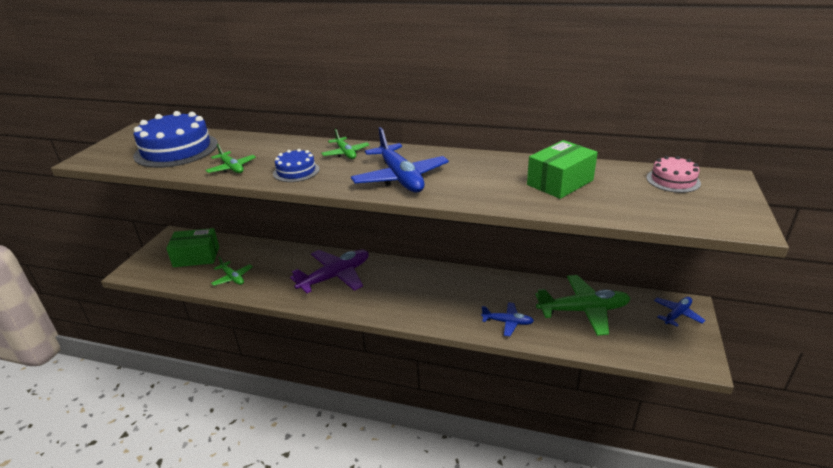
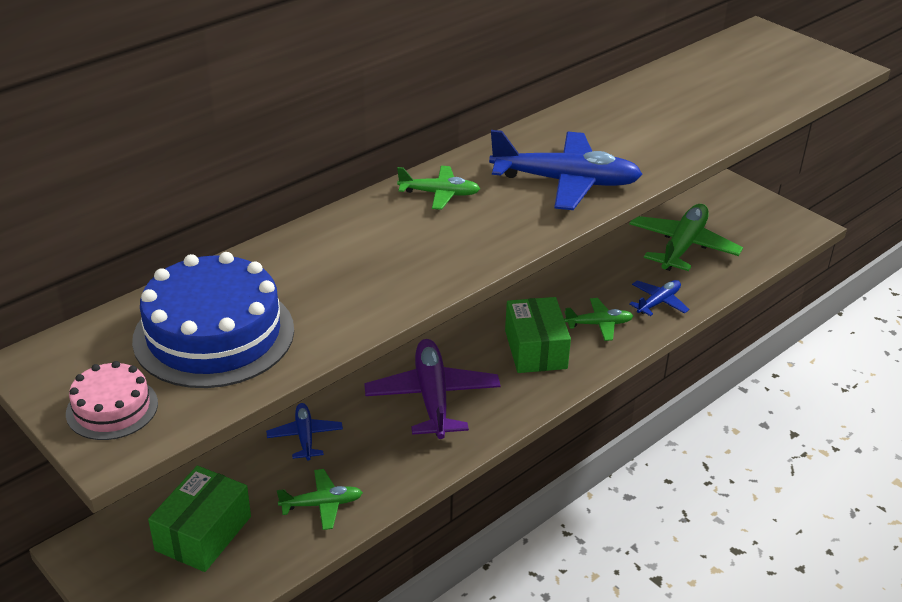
camera: 60 degrees left, 5 degrees up
(232, 168) = (370, 296): green plane -> green plane (599, 324)
(296, 171) = (453, 246): blue cake -> none
(560, 182) = (684, 102): green box -> green box (535, 349)
(673, 180) = (739, 53): pink cake -> pink cake (112, 408)
(677, 314) = (736, 199): blue plane -> blue plane (305, 436)

